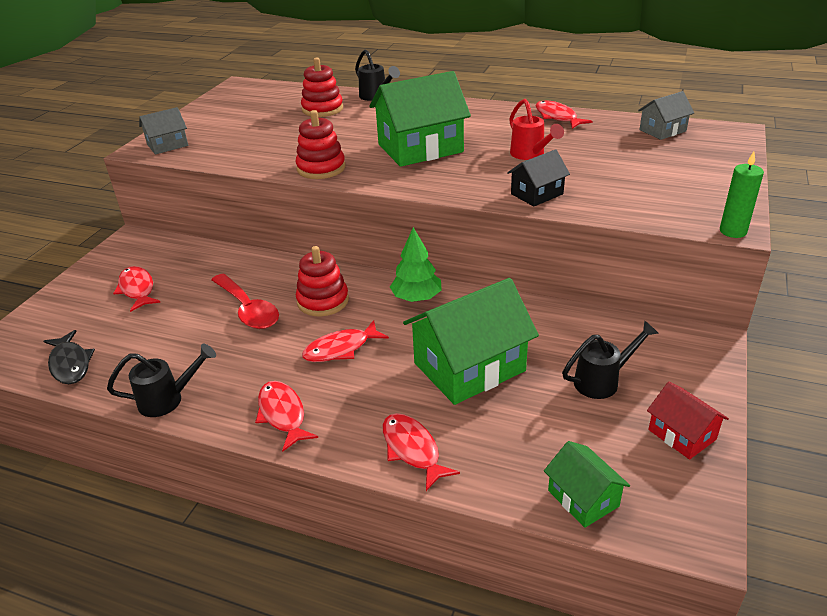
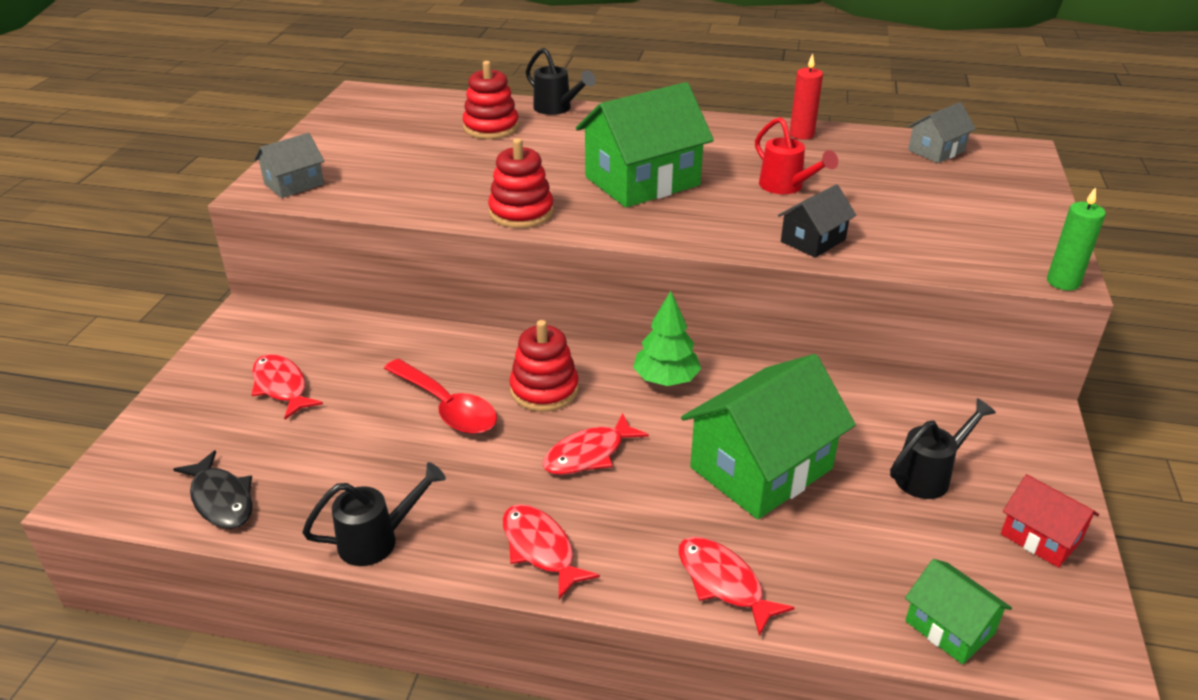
camera: 10 degrees left, 0 degrees up
(557, 117) = (801, 134): red fish -> red candle

